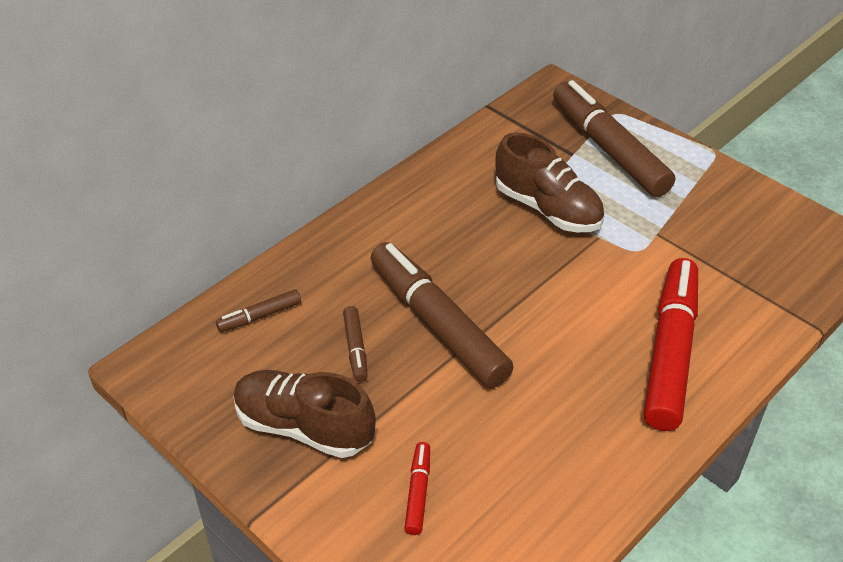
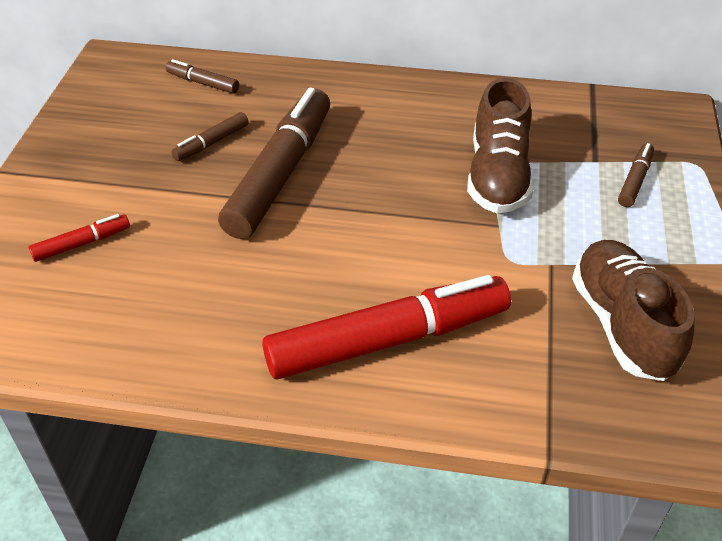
camera: 55 degrees right, 0 degrees up
(303, 427) = (107, 154): brown shoe -> brown shoe (622, 325)
(609, 149) = (635, 181): brown marker -> brown marker, size x0.44

